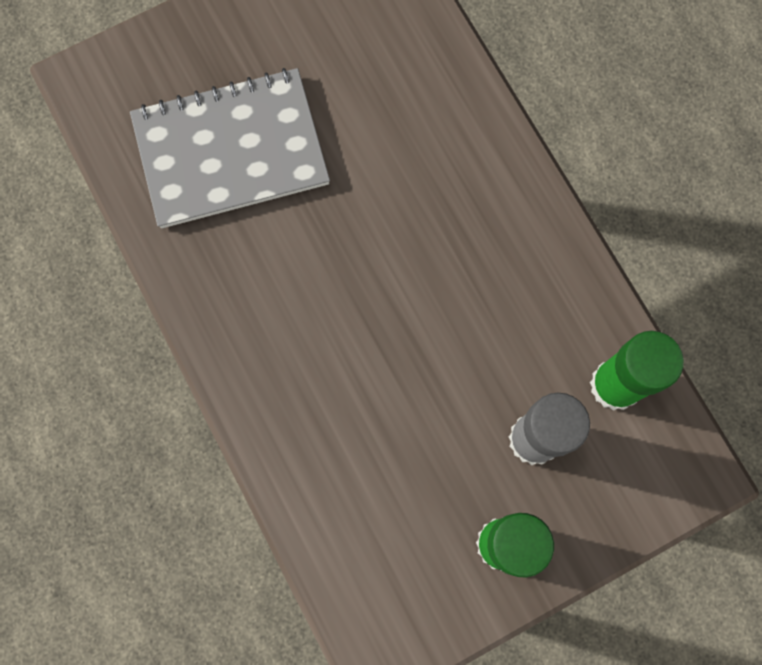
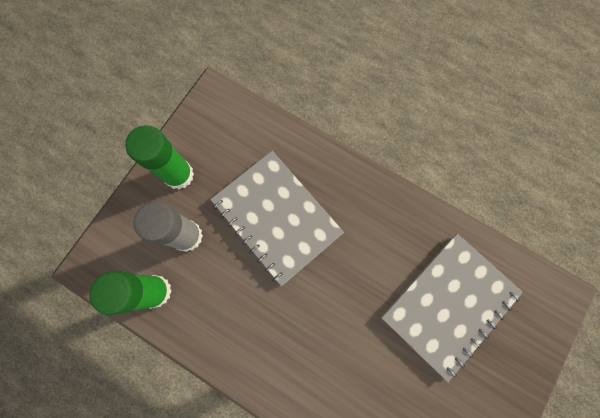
camera: 150 degrees right, 0 degrees up
(390, 393) = (276, 217): none -> grey notebook

